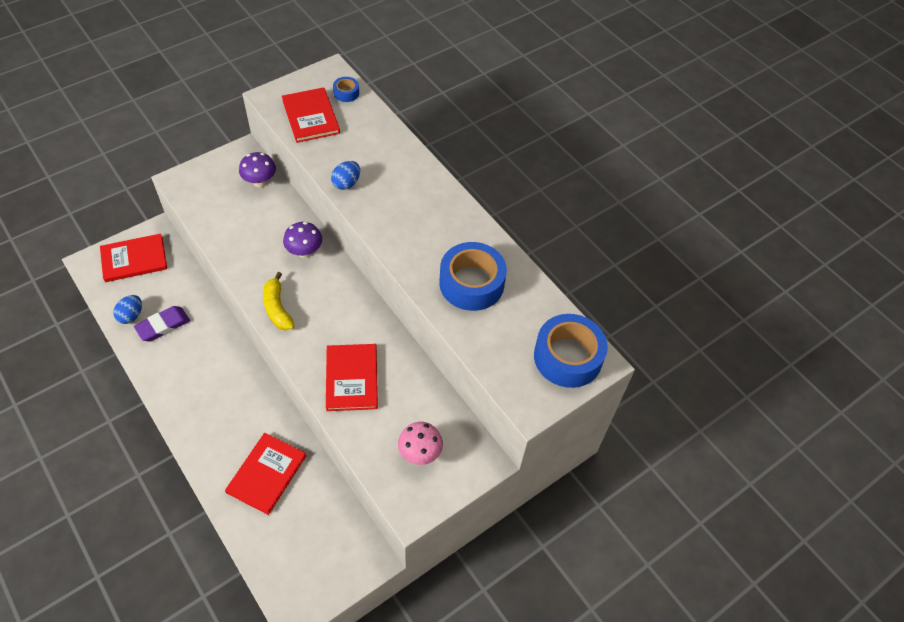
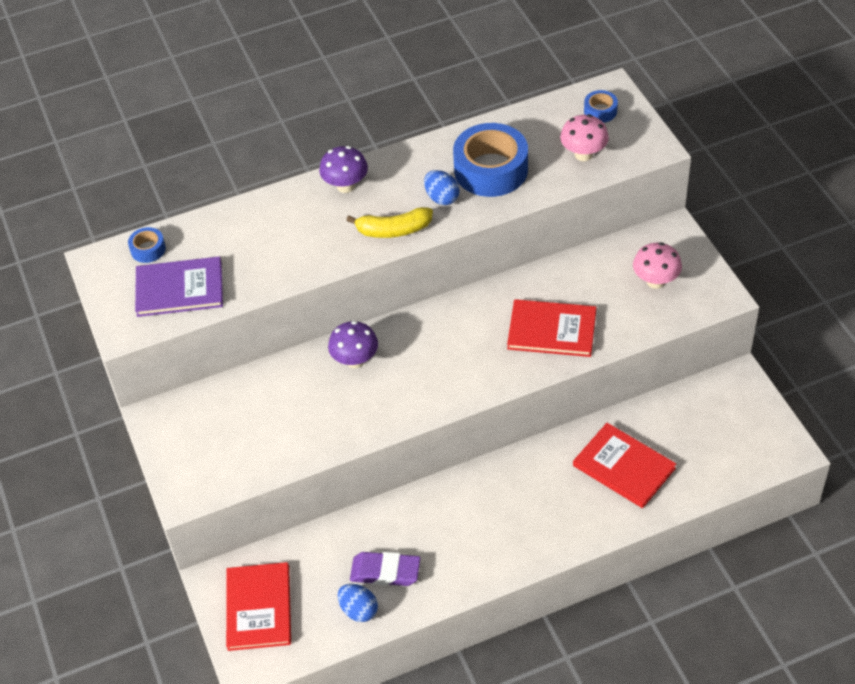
camera: 70 degrees left, 5 degrees down
(163, 326) = (385, 572): purple eraser -> purple eraser turned 60 degrees counterclockwise
(260, 182) = (219, 400): purple mushroom -> purple mushroom (345, 186)
(277, 308) = (436, 393): yellow banana -> yellow banana (393, 230)
(311, 116) = (179, 289): red book -> purple book
(346, 183) = (310, 262): blue egg -> blue egg (442, 198)
(507, 350) = (583, 154): none -> pink mushroom
(568, 357) = (600, 111): blue tape -> blue tape, size x0.46

